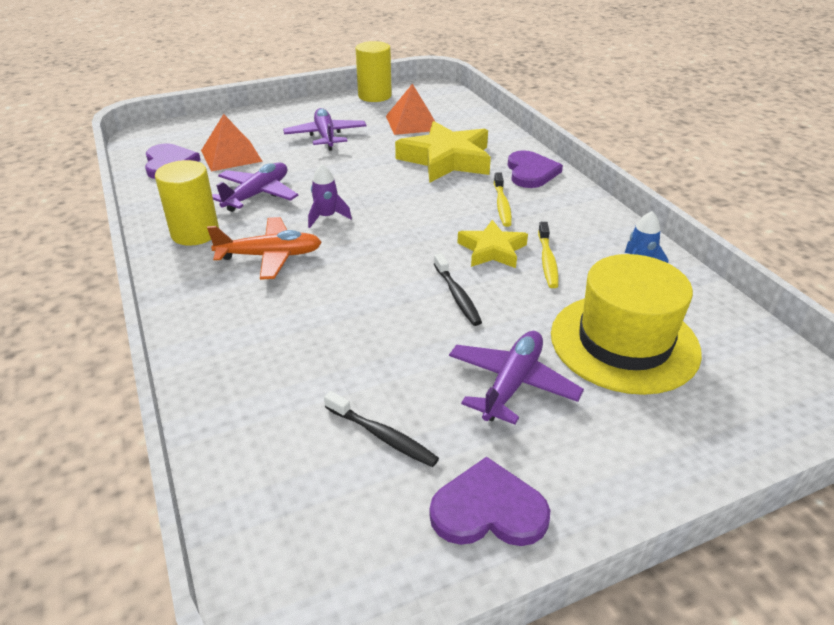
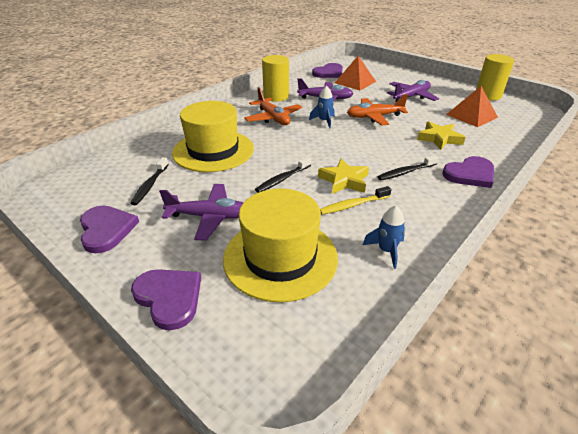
camera: 65 degrees right, 0 degrees up
(323, 341) = (213, 150): none -> yellow hat
(326, 217) = (324, 121): purple rocket -> blue rocket
(353, 178) = (374, 117): none -> orange plane
(446, 159) = (439, 138): yellow star -> yellow star, size x0.59
(502, 205) = (405, 172): yellow toothbrush -> black toothbrush
(671, 455) = (169, 297): none -> purple heart

